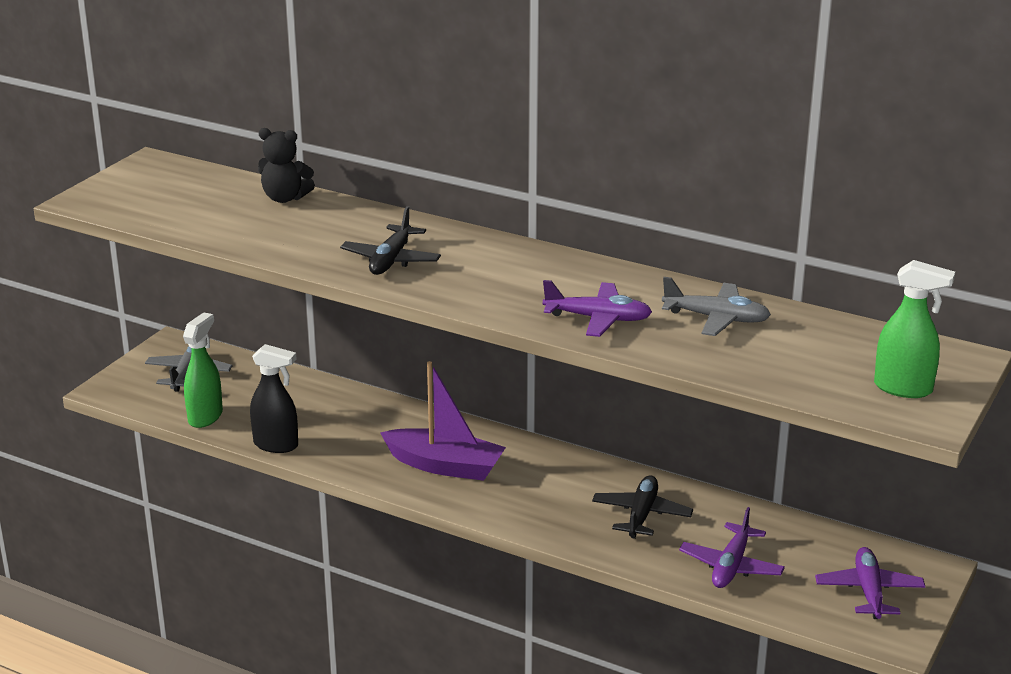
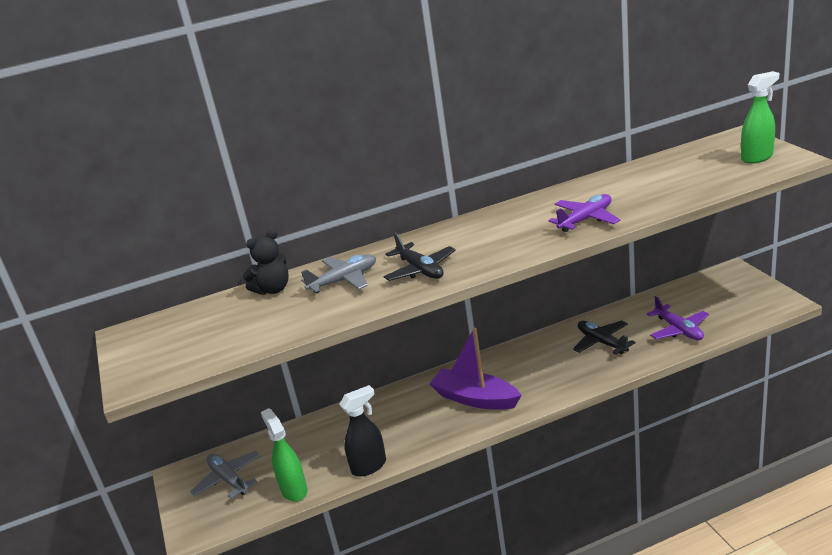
camera: 45 degrees left, 0 degrees up
(445, 466) = (475, 399): purple boat -> purple boat turned 120 degrees counterclockwise
(716, 318) = (626, 186): grey plane -> grey plane (344, 280)
(869, 591) = (738, 296): purple plane -> none

